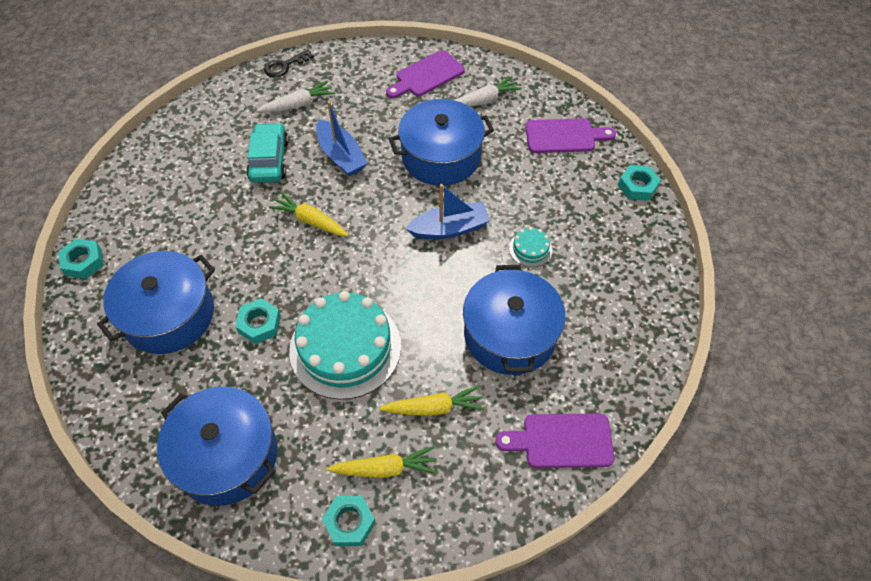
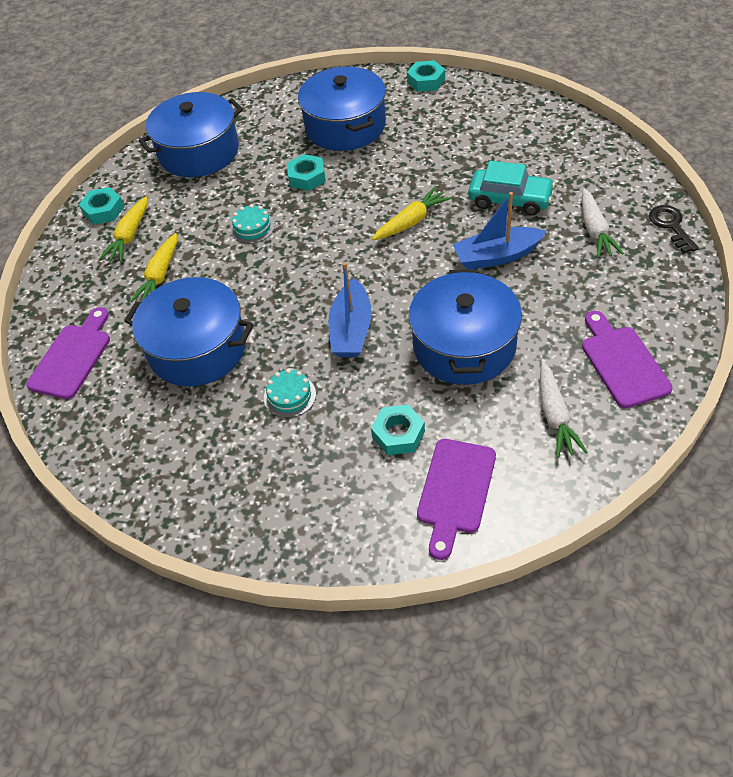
camera: 115 degrees right, 5 degrees down
(345, 348) = (252, 227): turquoise cake -> turquoise cake, size x0.42
(637, 186) = (331, 548): turquoise nut -> turquoise nut (398, 434)

